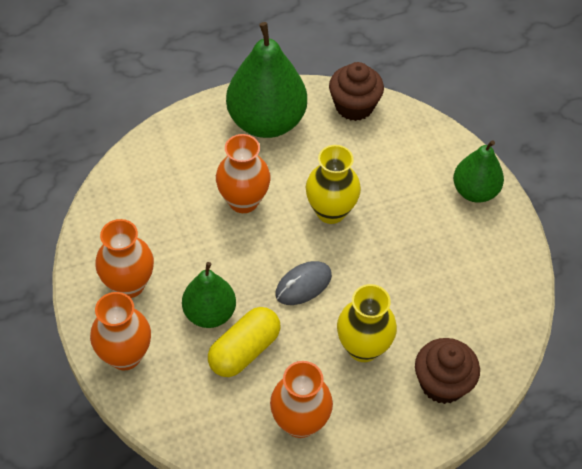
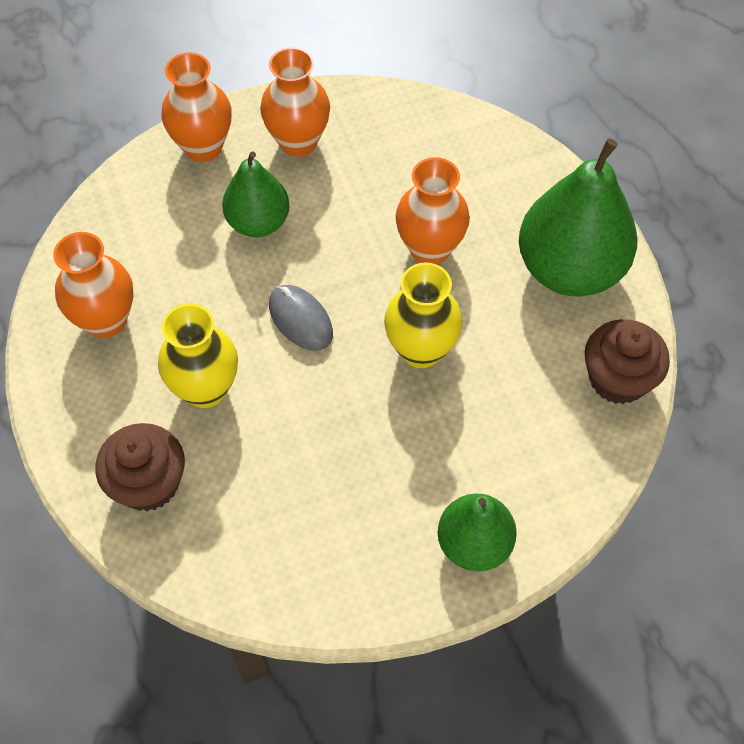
camera: 90 degrees right, 5 degrees up
(244, 350) = (206, 260): yellow capsule -> none

